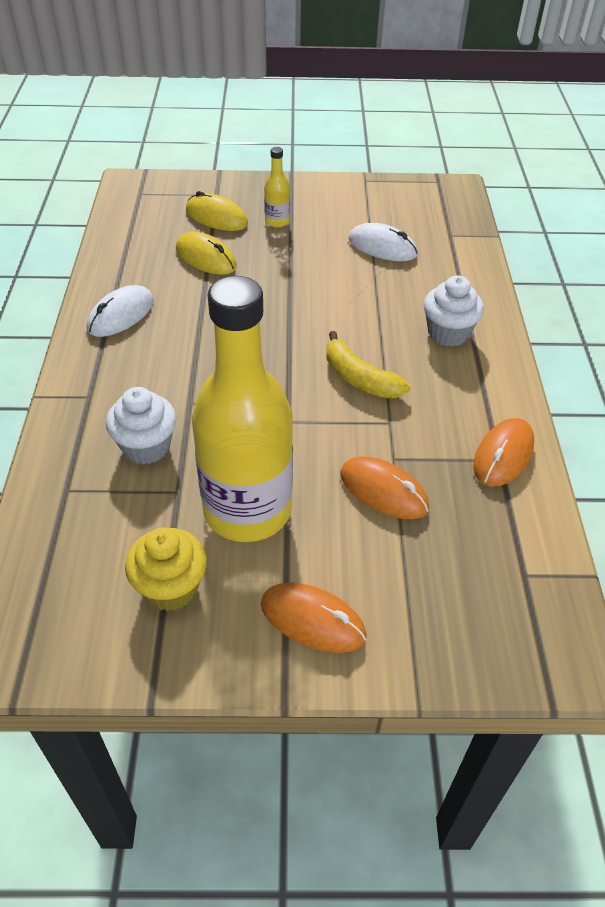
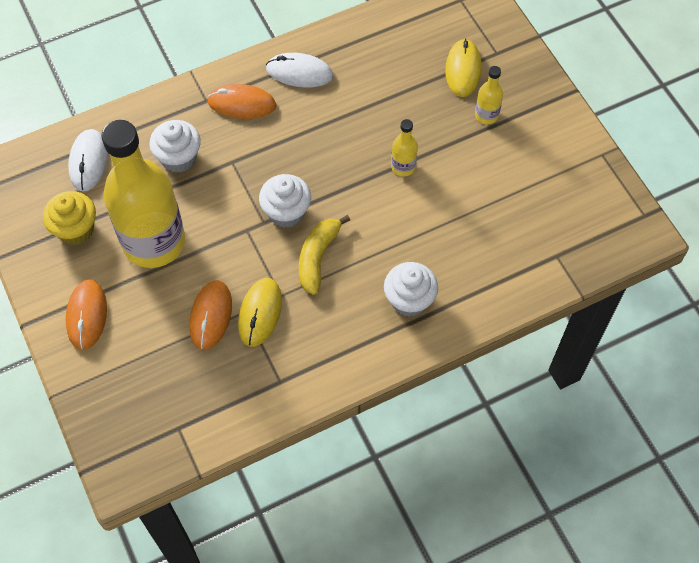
camera: 65 degrees right, 15 degrees up
(206, 257) = (402, 90): yellow mouse -> yellow mouse (260, 313)
(287, 383) = (286, 212): none -> white cupcake
(293, 286) = (403, 167): none -> yellow bottle
(382, 247) = (501, 209): white mouse -> white mouse (88, 161)
(503, 455) = (286, 383): orange mouse -> orange mouse (242, 104)

